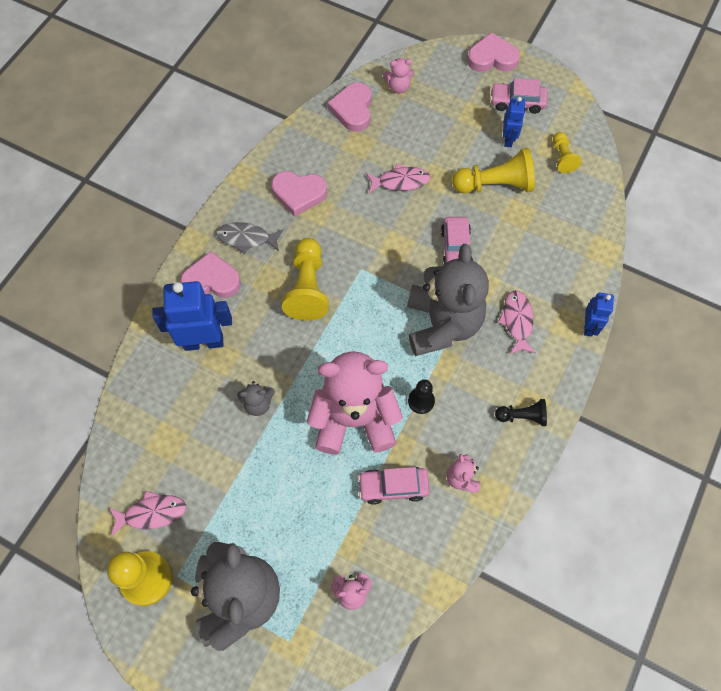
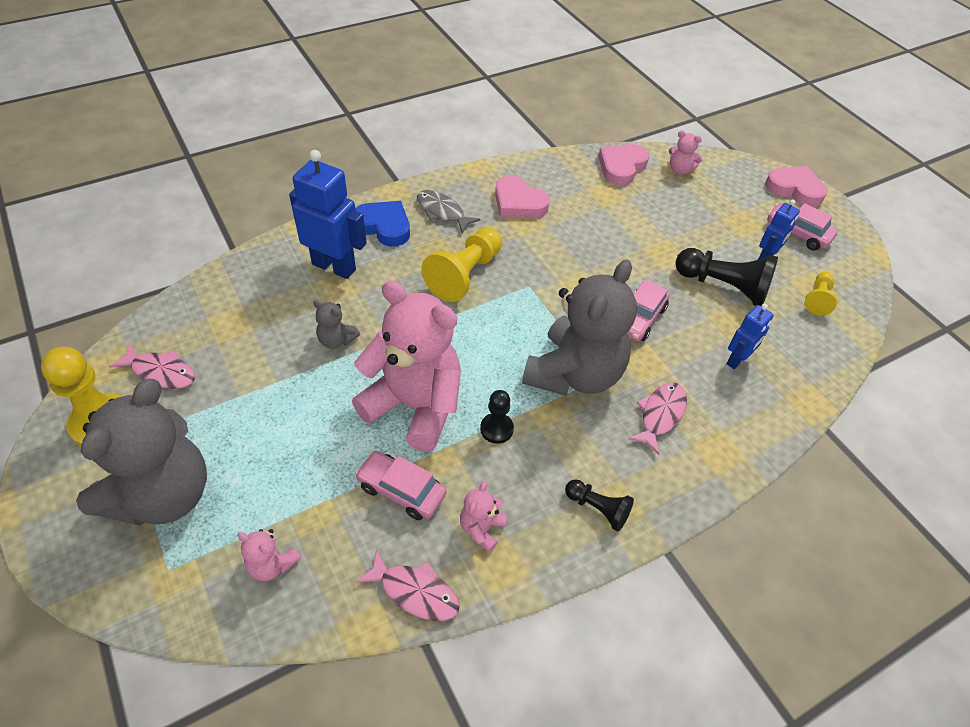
camera: 30 degrees right, 15 degrees down
(212, 280) = (384, 226): pink heart -> blue heart
(400, 181) = (625, 239): pink fish -> pink fish (415, 592)
(495, 185) = (723, 286): yellow pawn -> black pawn
(589, 326) = (743, 466): blue robot -> blue robot (737, 360)

